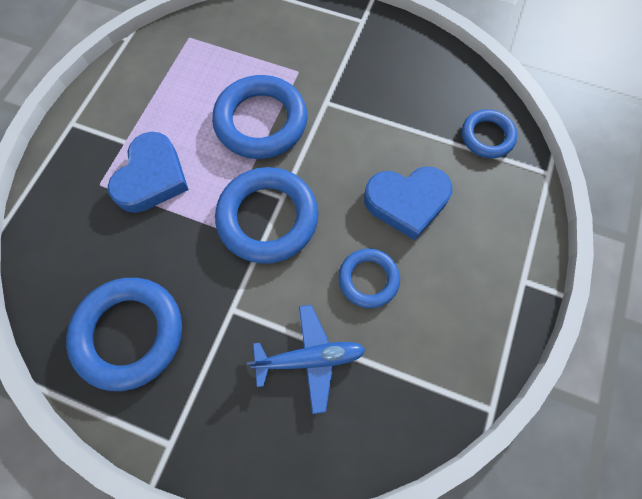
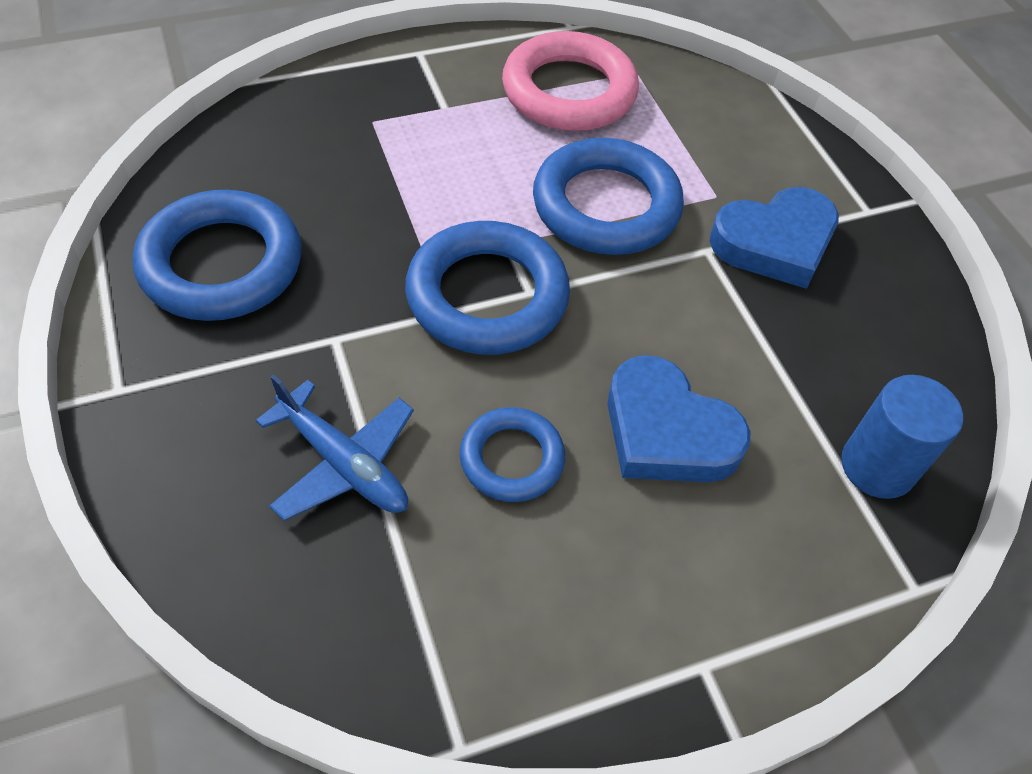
camera: 45 degrees right, 15 degrees down
(152, 177) = (427, 158): blue heart -> blue heart (775, 243)
(172, 77) = (569, 91): none -> pink ring
(487, 136) = (877, 466): blue ring -> blue cylinder

